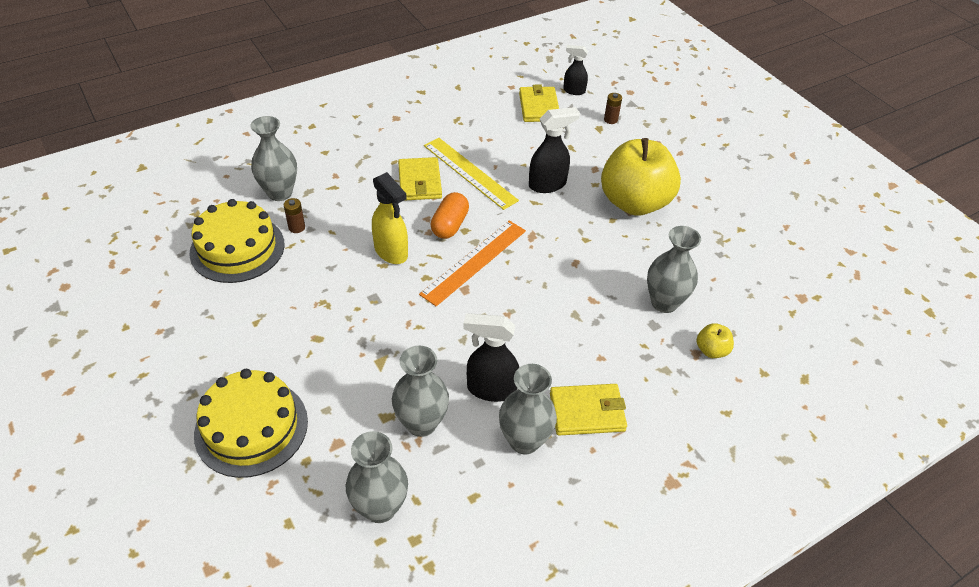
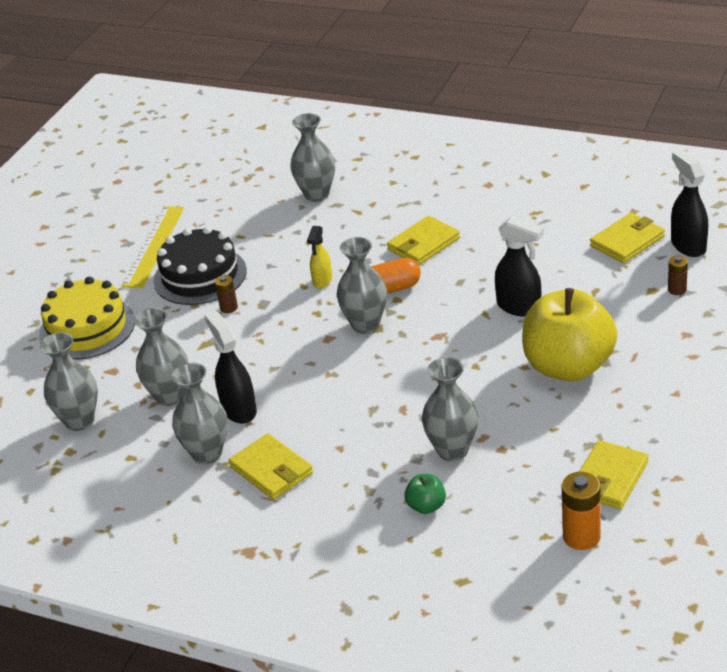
camera: 60 degrees right, 10 degrees down
(237, 248) = (235, 216): yellow cake -> none
(285, 313) = (200, 276): none -> black cake
(296, 227) = (290, 225): brown battery -> brown battery (229, 308)
(391, 252) = (322, 281): yellow spray bottle -> yellow spray bottle, size x0.64
(469, 173) = (472, 260): yellow ruler -> yellow ruler (153, 246)
(474, 261) = (365, 324): orange ruler -> grey vase
(573, 91) = (688, 245): black spray bottle -> black spray bottle, size x1.56
(711, 350) = (426, 506): yellow apple -> green apple
(761, 252) = (609, 478): none -> yellow wallet
(806, 297) = (581, 536): none -> orange battery

